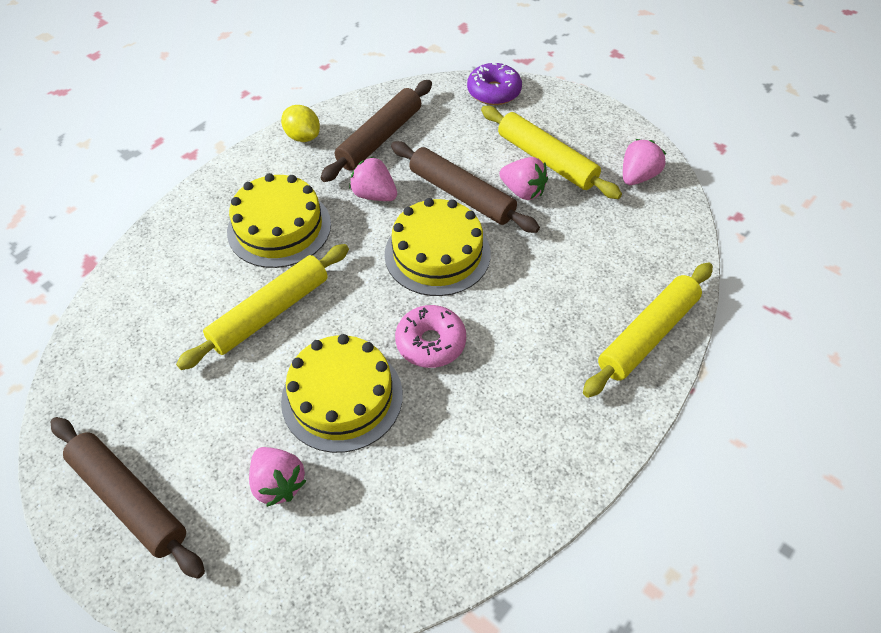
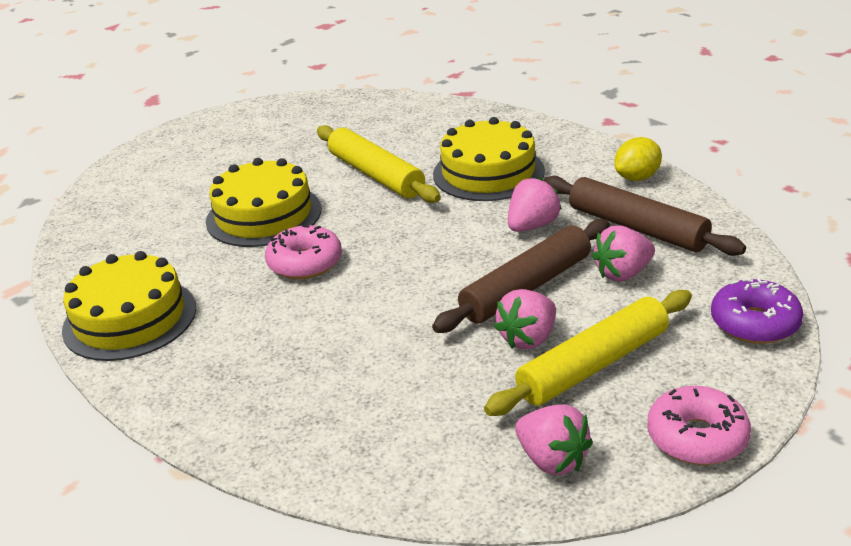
camera: 100 degrees right, 20 degrees down
(128, 500) = (218, 134): brown rolling pin -> none
(278, 484) = (195, 190): pink strawberry -> pink strawberry (623, 273)
(437, 254) = (429, 268): yellow cake -> yellow cake (130, 318)
(603, 120) = (697, 437): none -> pink donut
(647, 335) = (251, 425): yellow rolling pin -> none

